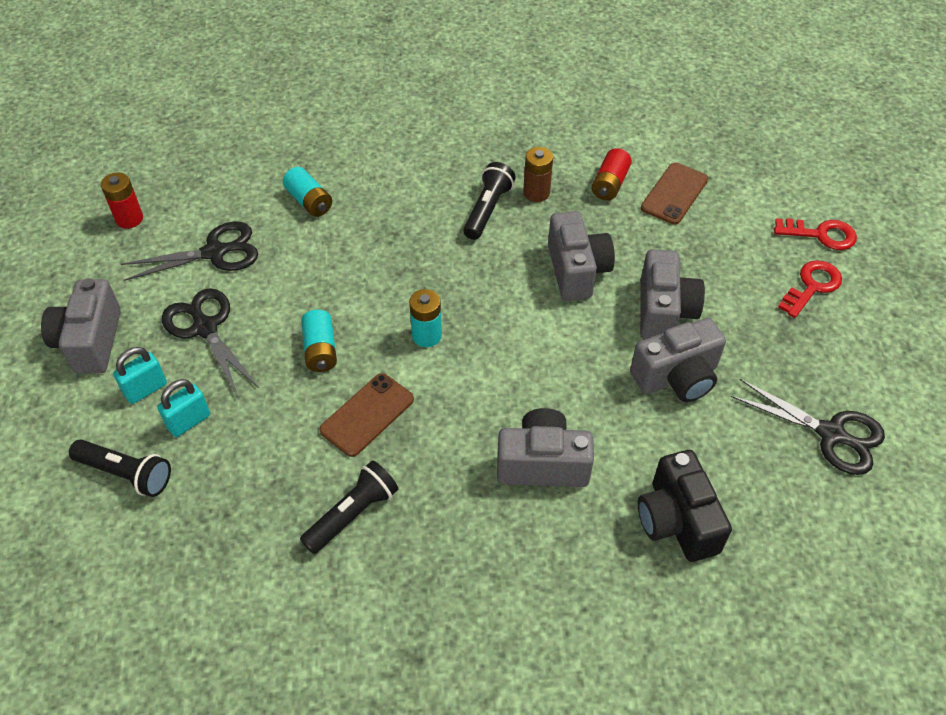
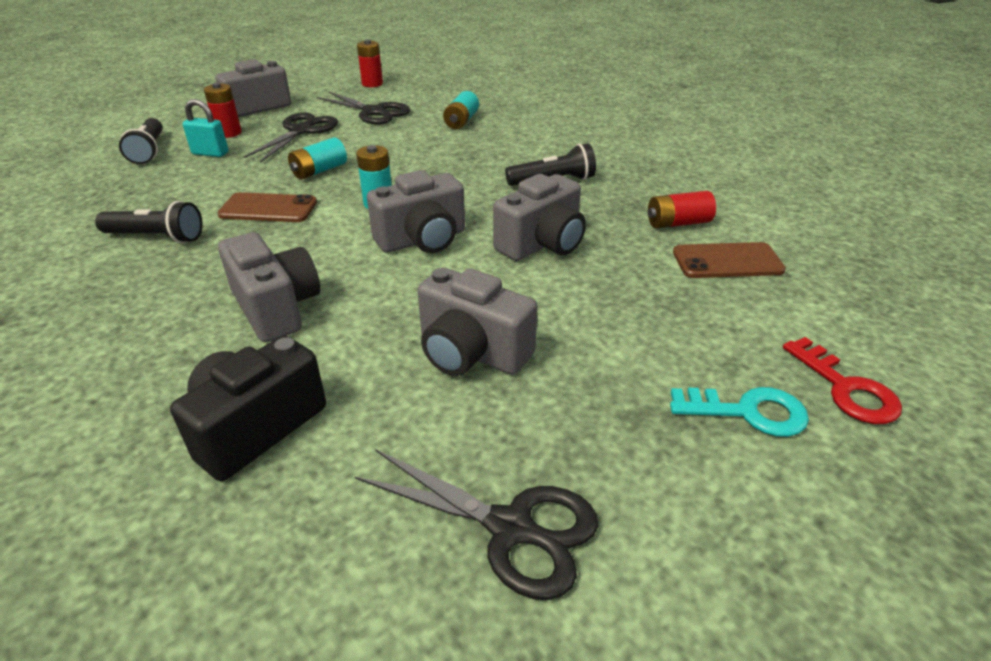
camera: 55 degrees right, 15 degrees down
(146, 389) = (229, 133): turquoise padlock -> red battery
(536, 193) = (607, 194): brown battery -> none
(664, 311) = (555, 311): grey camera -> grey camera (423, 240)
(812, 286) = (748, 412): red key -> turquoise key
(830, 434) = (510, 528): black scissors -> black scissors turned 60 degrees counterclockwise

